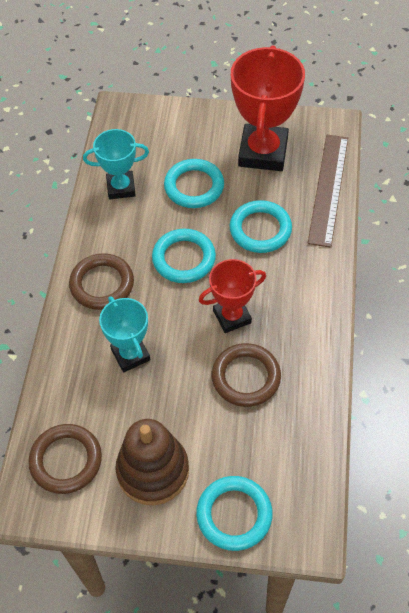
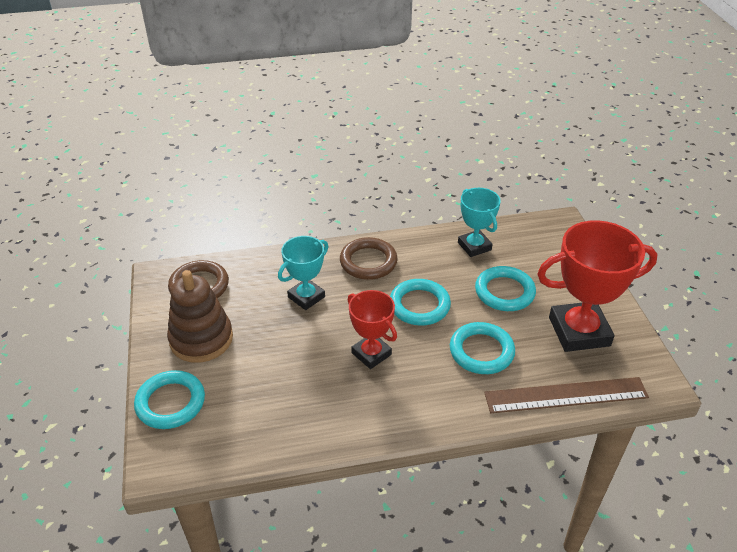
camera: 70 degrees right, 15 degrees down
(246, 377) = (310, 379): brown ring -> none

